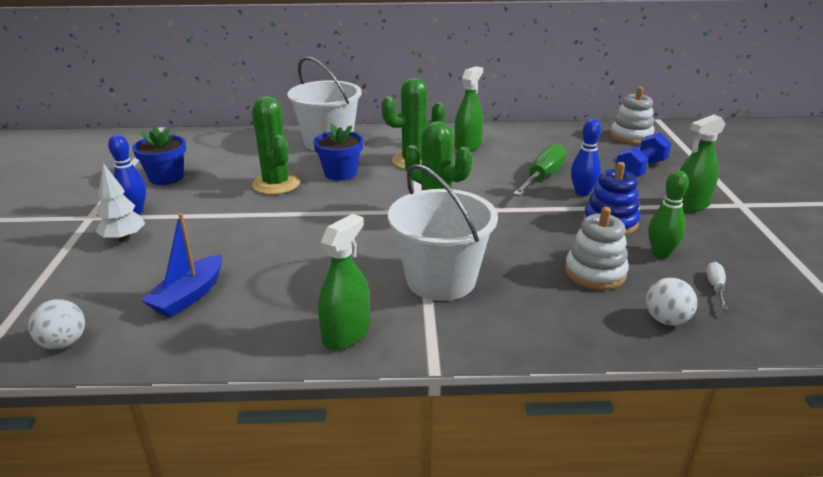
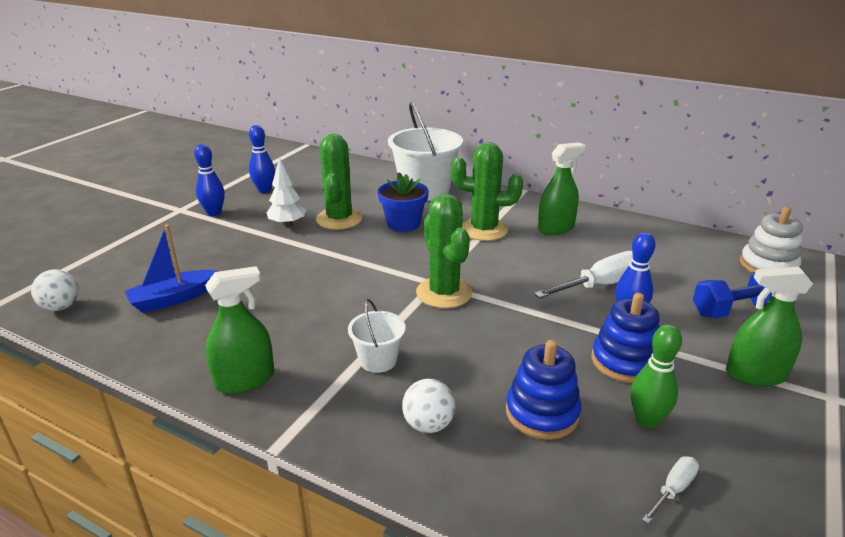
camera: 30 degrees right, 0 degrees up
(124, 239) = (182, 235): white tree -> white tree (287, 224)
(166, 177) = (264, 190): blue flower pot -> blue bowling pin
(441, 280) = (378, 360): white bucket -> white bucket, size x0.50
(543, 177) = (602, 285): green screwdriver -> white screwdriver
(595, 272) = (542, 413): white stacking toy -> blue stacking toy
(666, 320) = (564, 502): white ball -> white ball (428, 425)

